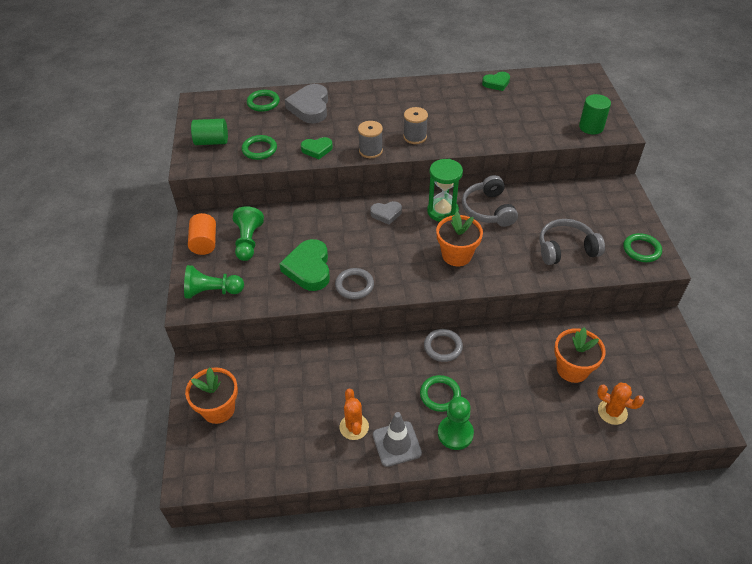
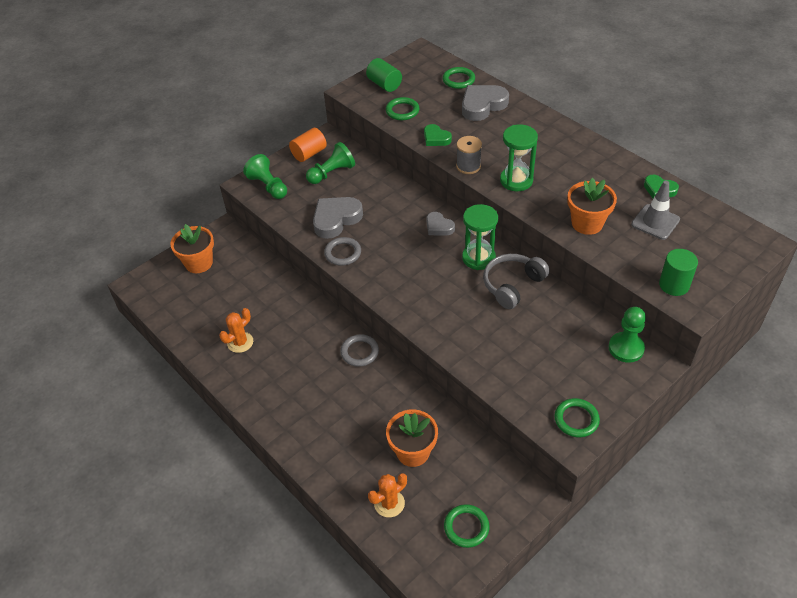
camera: 55 degrees right, 0 degrees up
(309, 268) = (336, 219): green heart -> grey heart
(397, 444) = (244, 375): grey traffic cone -> grey traffic cone (655, 222)
(415, 137) = (516, 180): grey spool -> green hourglass
(440, 395) = (310, 376): green ring -> green ring (466, 527)
(455, 433) = (281, 405): green pawn -> green pawn (626, 348)
(456, 255) = (435, 294): orange flower pot -> orange flower pot (587, 223)
(566, 249) = (517, 362): grey headphones -> none
(612, 412) = (389, 503): orange cactus -> orange cactus turned 60 degrees clockwise

